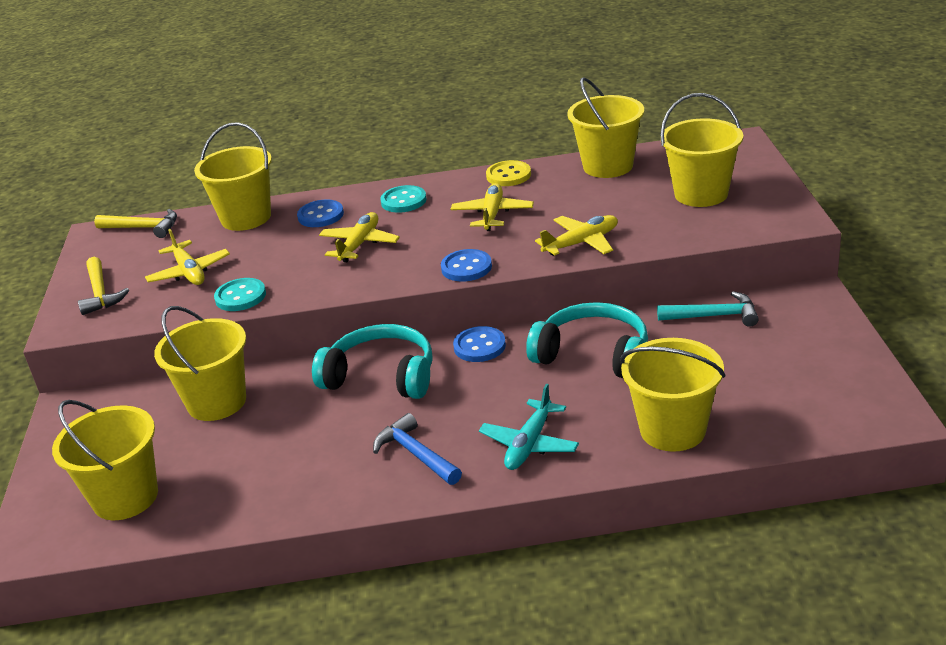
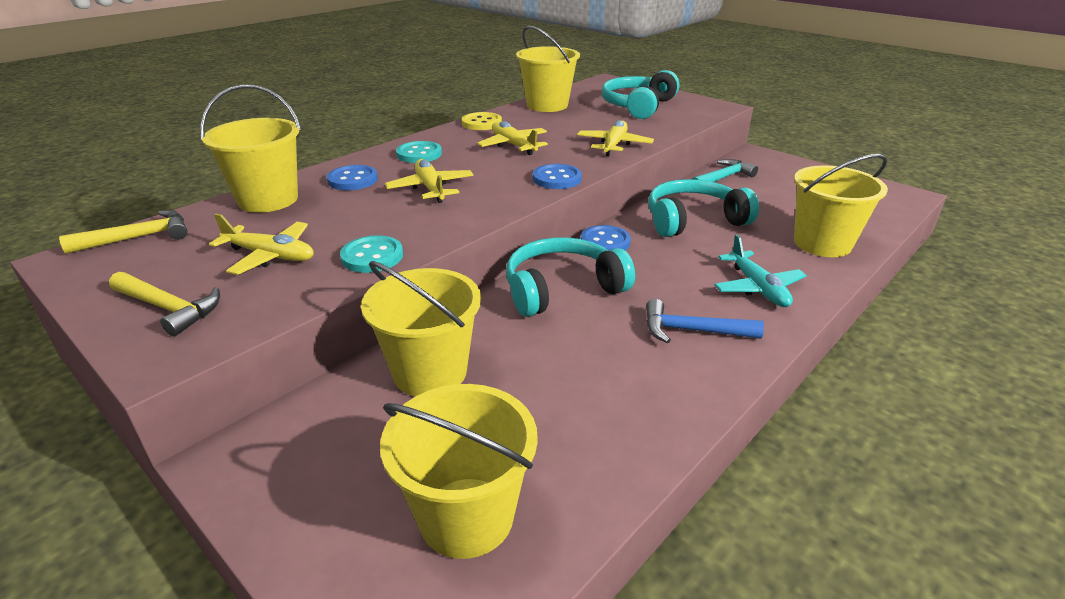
camera: 45 degrees left, 0 degrees up
(701, 194) = (638, 106): yellow bucket -> turquoise headphones

